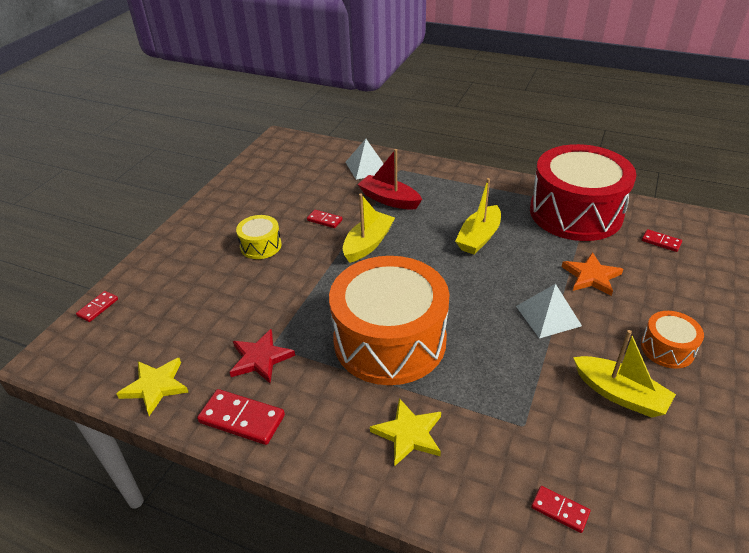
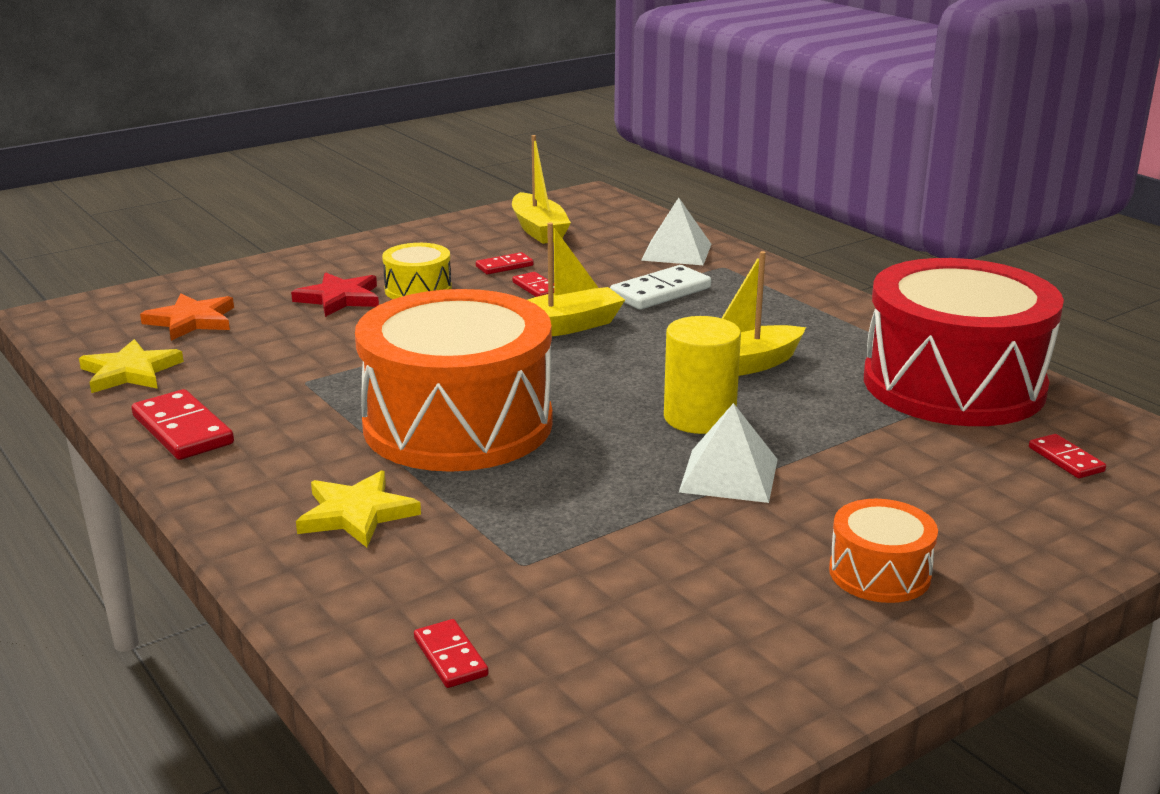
camera: 30 degrees right, 15 degrees down
(98, 307) = (159, 289): red domino -> red domino (504, 266)
(260, 358) = (275, 387): red star -> red star (339, 298)
(389, 200) = (660, 292): red boat -> white domino
(496, 282) = (699, 417): none -> yellow cylinder
(591, 276) = (869, 458): orange star -> orange star (191, 321)
(620, 394) = (718, 589): yellow boat -> yellow boat (539, 230)

